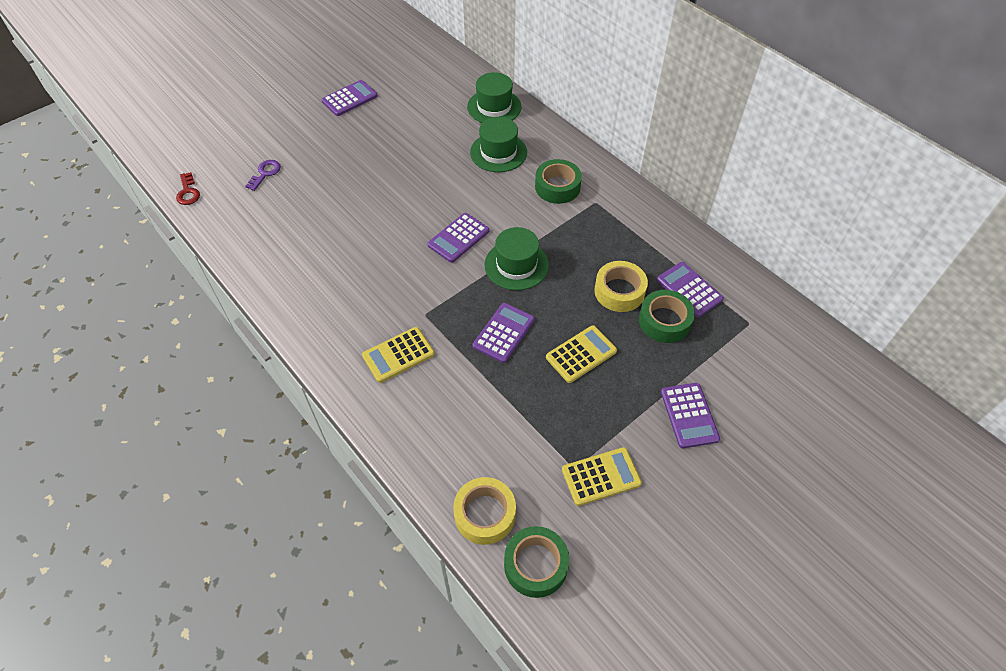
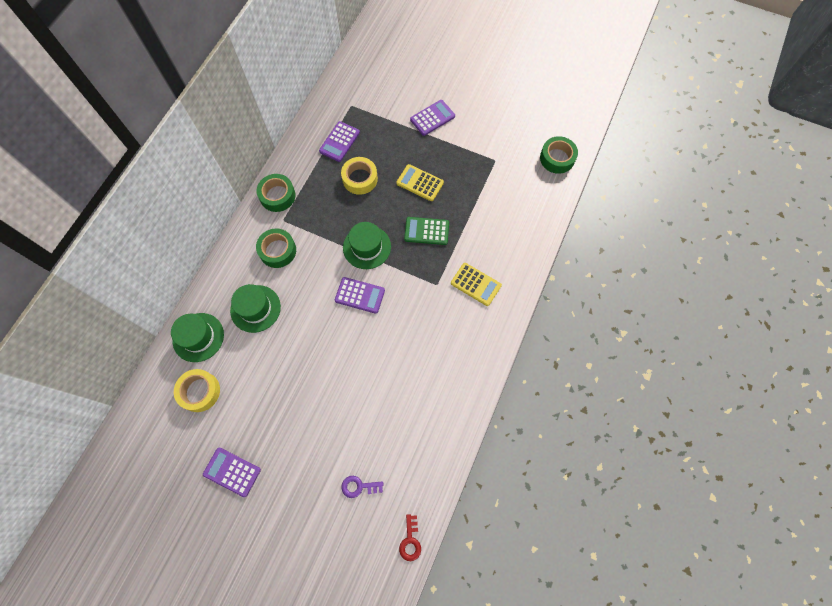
camera: 115 degrees left, 15 degrees up
(188, 192) = (410, 541): red key -> red key turned 135 degrees clockwise
(485, 514) = (546, 191): yellow tape -> yellow tape (199, 391)
(503, 333) = (426, 231): purple calculator -> green calculator
(601, 476) = (493, 146): yellow calculator -> none
(664, 321) = (372, 148): green tape -> green tape (277, 196)

